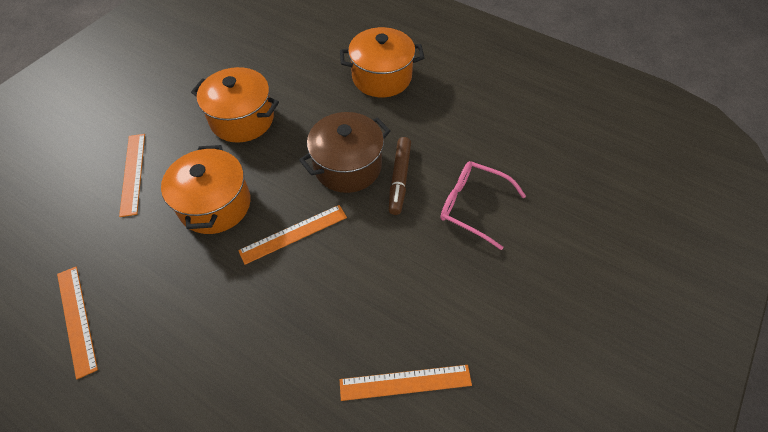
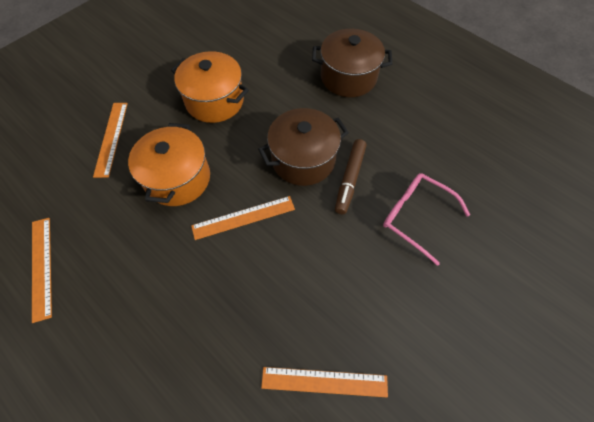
camera: 10 degrees right, 5 degrees up
(381, 77) = (348, 77): orange pot -> brown pot

